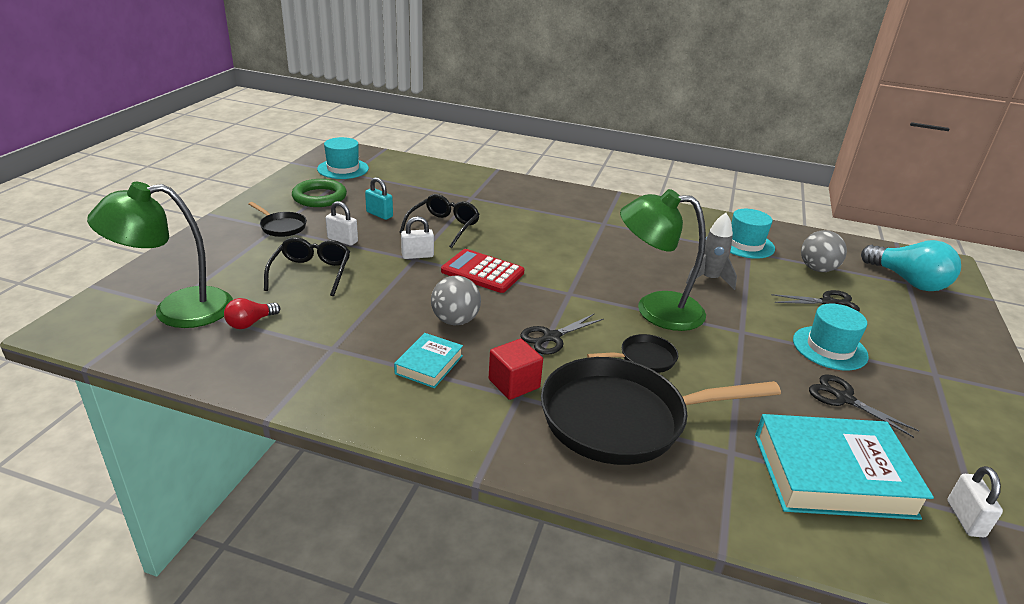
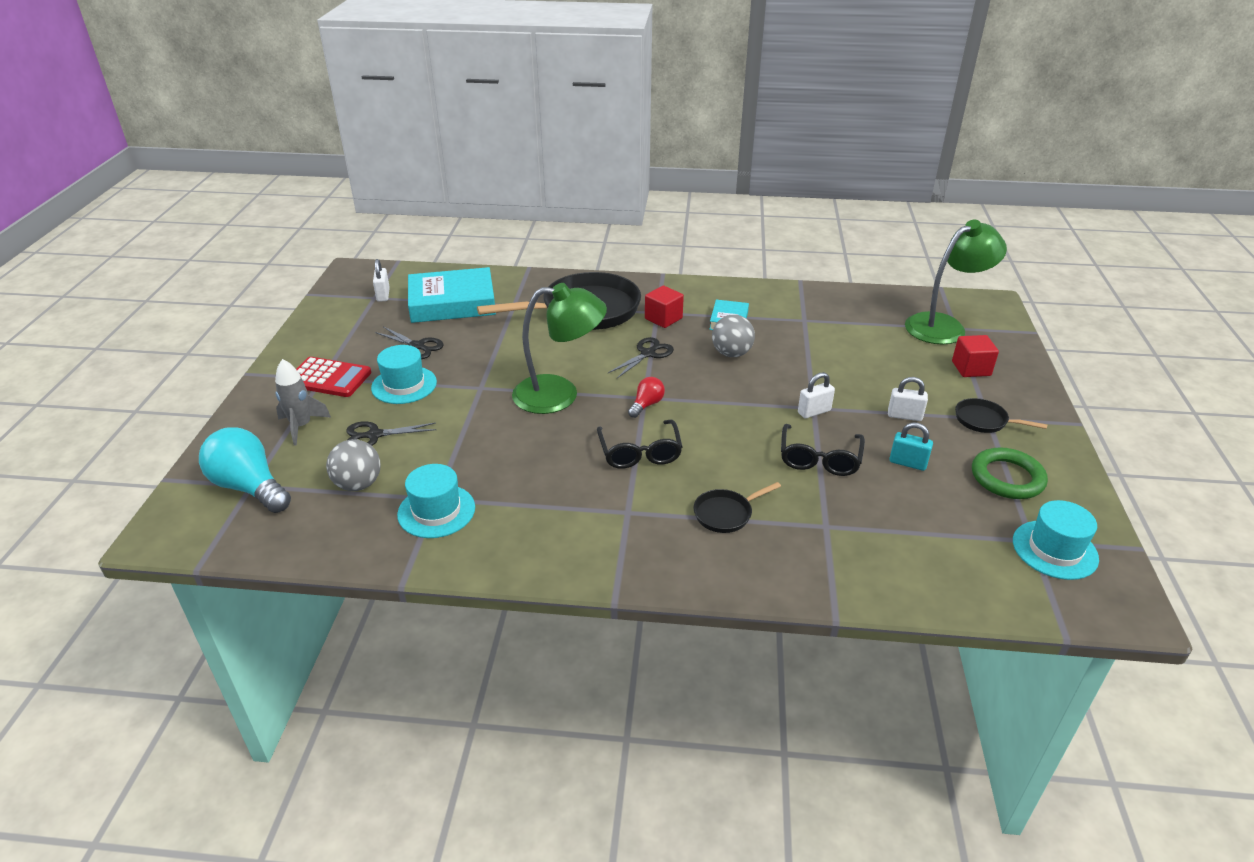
camera: 170 degrees right, 5 degrees up
(225, 264) = (971, 368): none -> red cube
(250, 323) = (880, 326): red light bulb -> red light bulb (646, 405)
(311, 273) = (889, 374): black glasses -> black glasses (640, 453)
(482, 272) = (737, 405): red calculator -> red calculator (329, 378)
(644, 358) = (570, 350): black pan -> black pan (726, 514)
(709, 279) = (498, 442): grey rocket -> grey rocket (301, 426)

